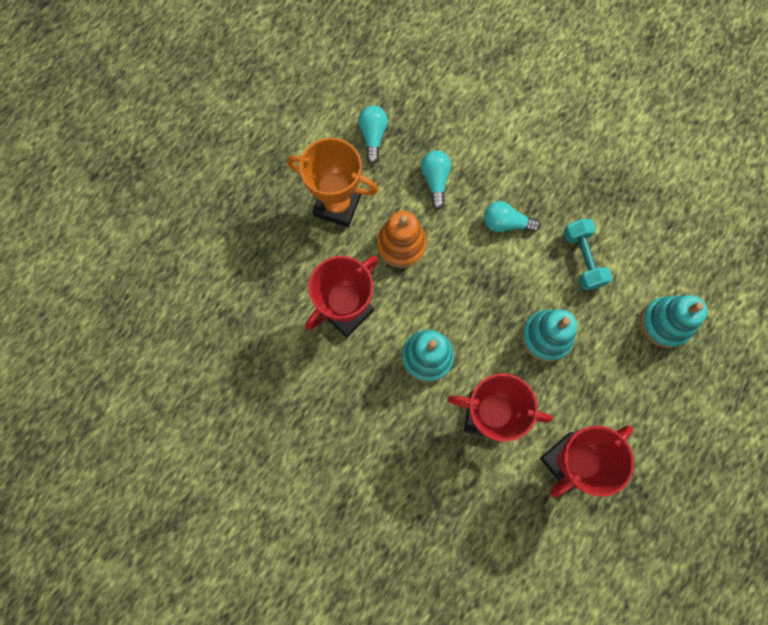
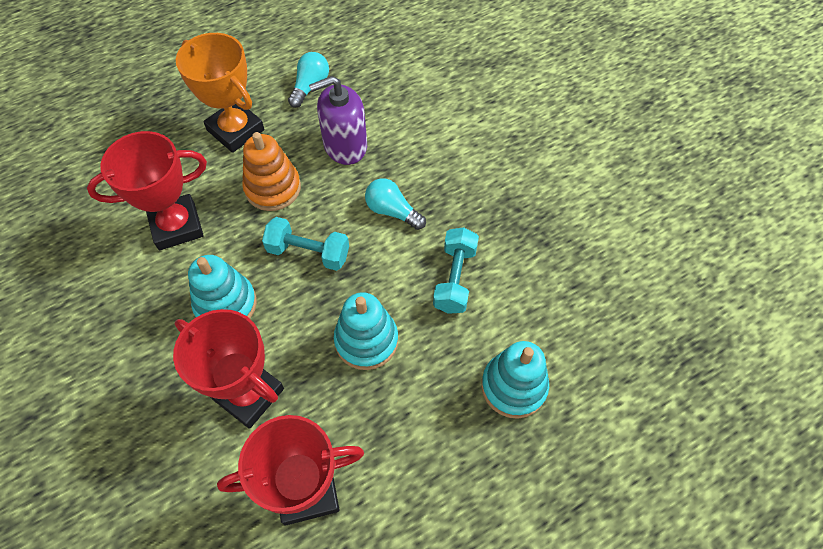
camera: 25 degrees right, 15 degrees down
(435, 180) = (345, 145): turquoise light bulb -> purple soap dispenser
(463, 287) = (308, 252): none -> turquoise dumbbell

